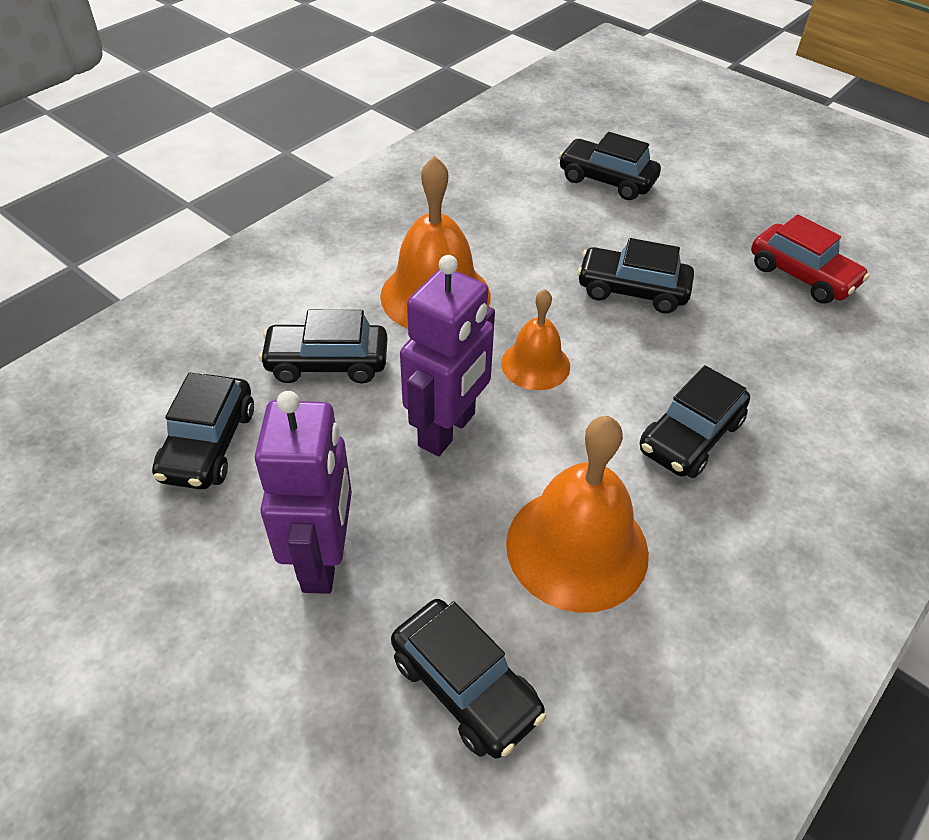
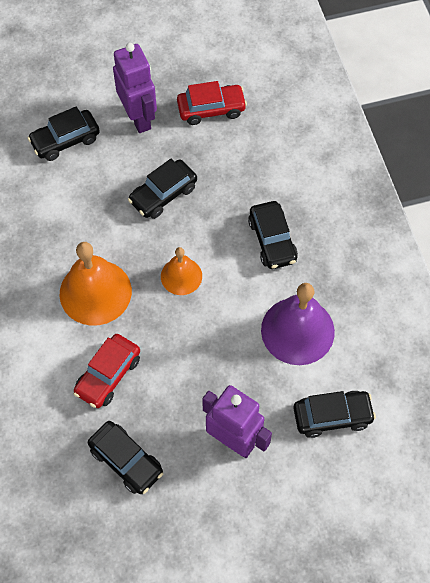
camera: 55 degrees left, 15 degrees up
(327, 363) = (108, 375): black car -> red car
(447, 430) = (195, 343): purple robot -> purple robot (139, 118)
(577, 547) = (297, 330): orange bell -> purple bell

